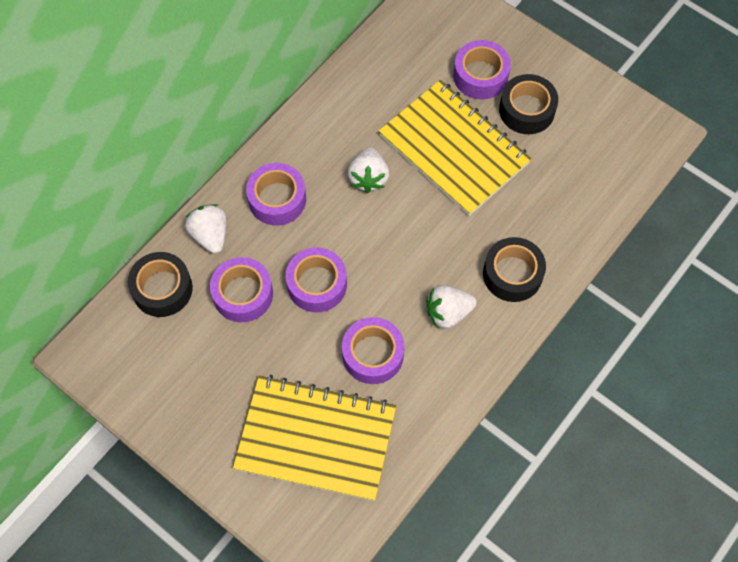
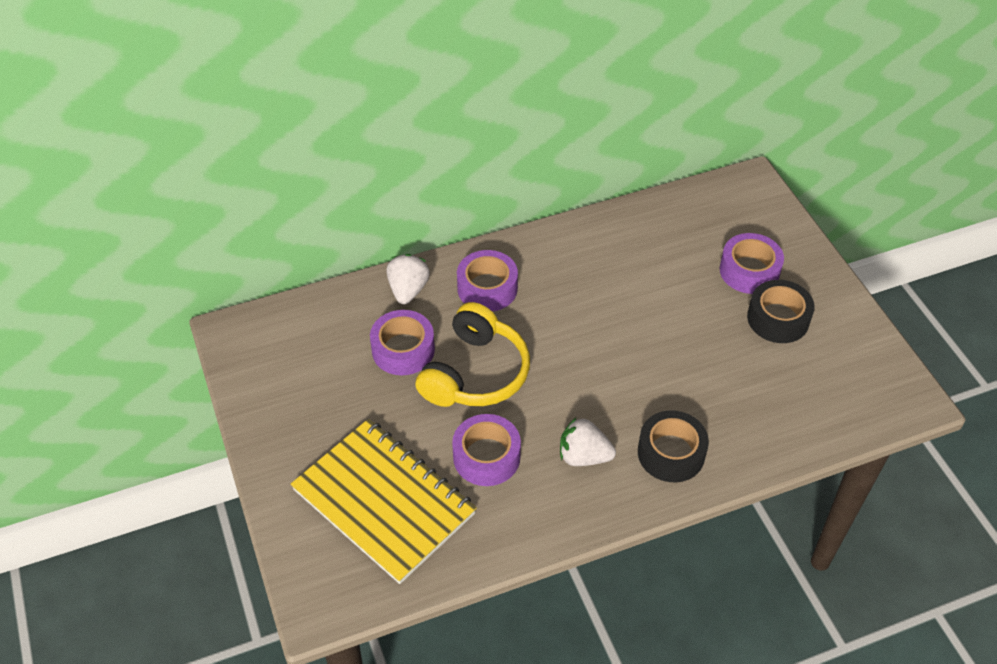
camera: 30 degrees right, 15 degrees down
(162, 289) = (337, 313): black tape -> none
(317, 284) = (475, 373): purple tape -> yellow headphones
(368, 178) = (583, 308): white strawberry -> none
(454, 149) = (682, 320): yellow notebook -> none

